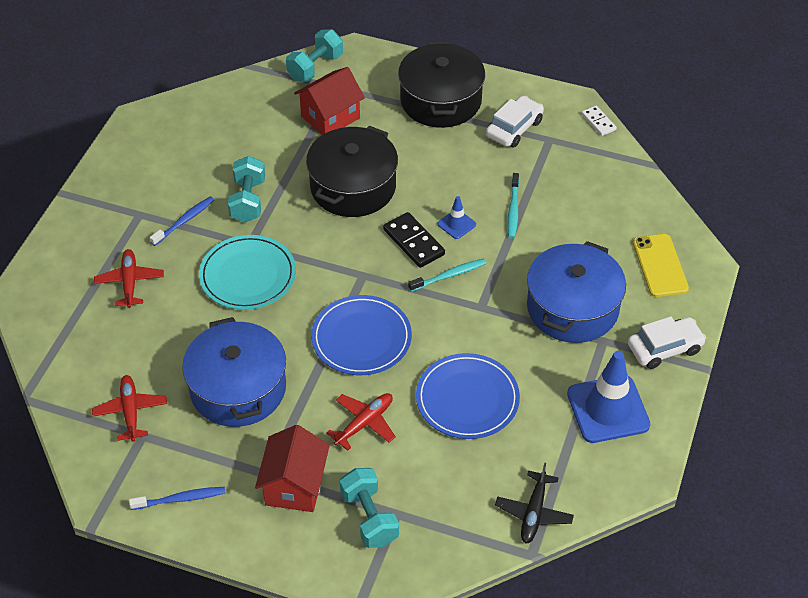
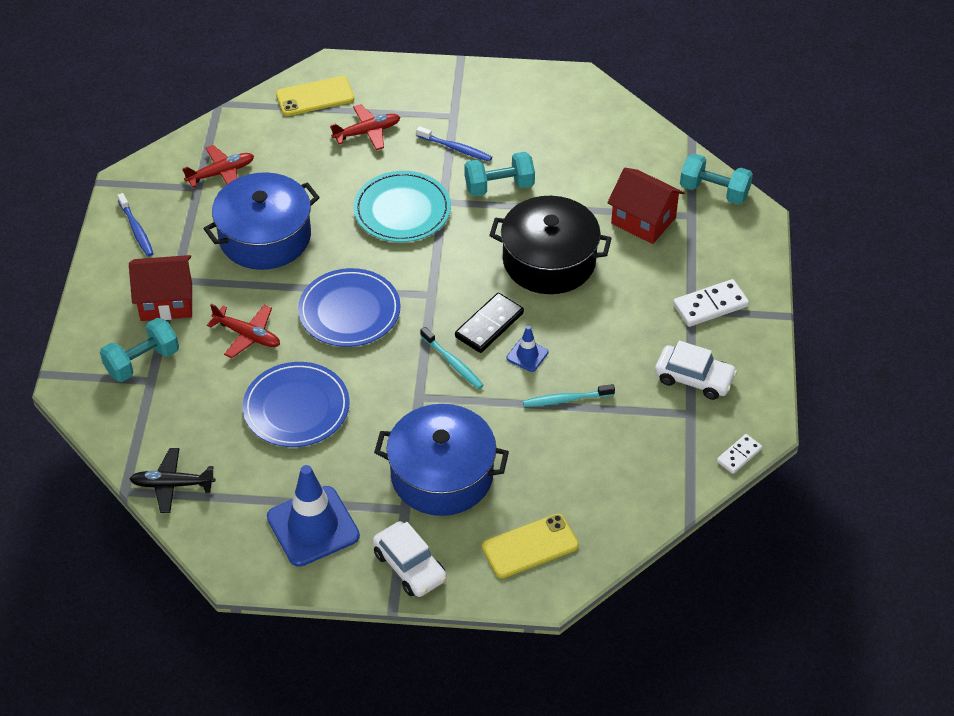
camera: 75 degrees right, 0 degrees up
(57, 315) = (315, 97): none -> yellow phone
(441, 100) = (710, 305): black pot -> white domino

